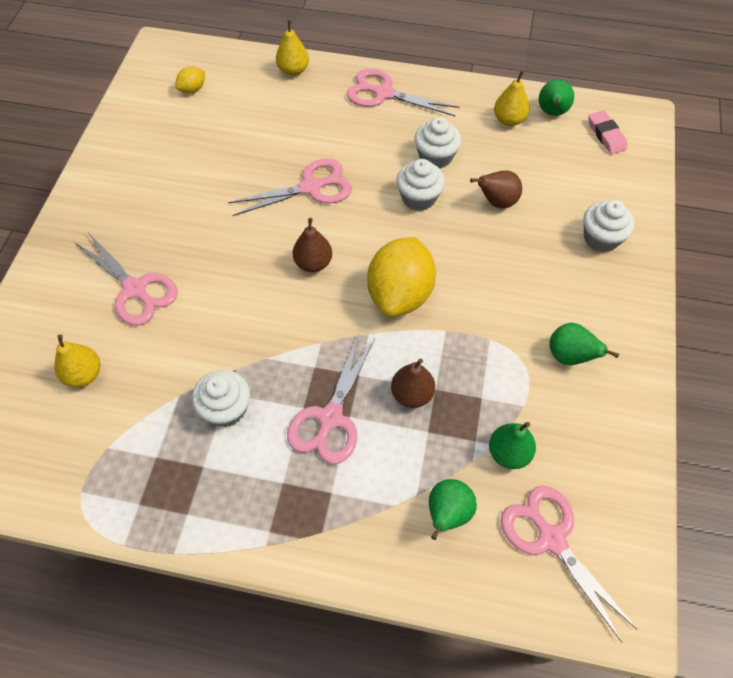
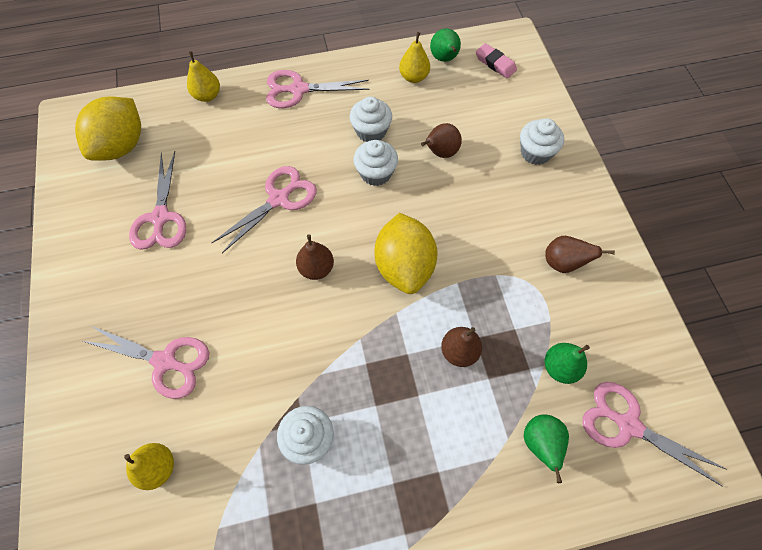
camera: 25 degrees left, 5 degrees up
(192, 89) = (122, 146): yellow lemon -> yellow lemon, size x2.26
(330, 418) = (403, 404): pink scissors -> pink scissors (160, 218)
(570, 356) = (563, 263): green pear -> brown pear

